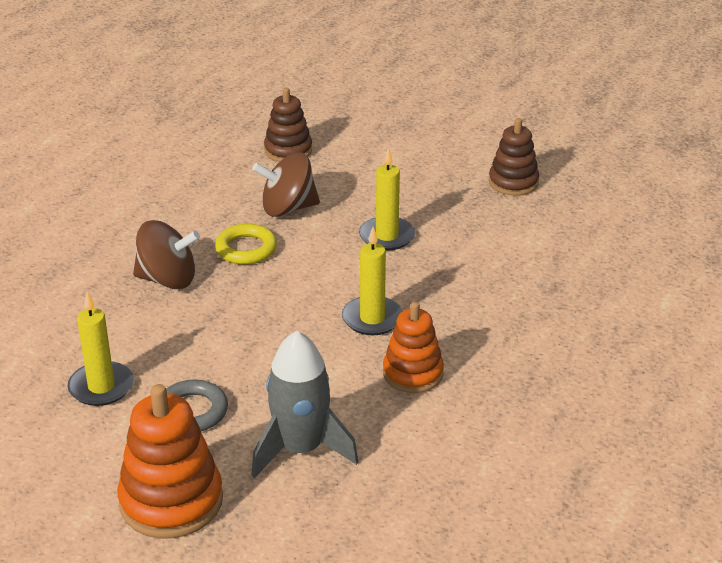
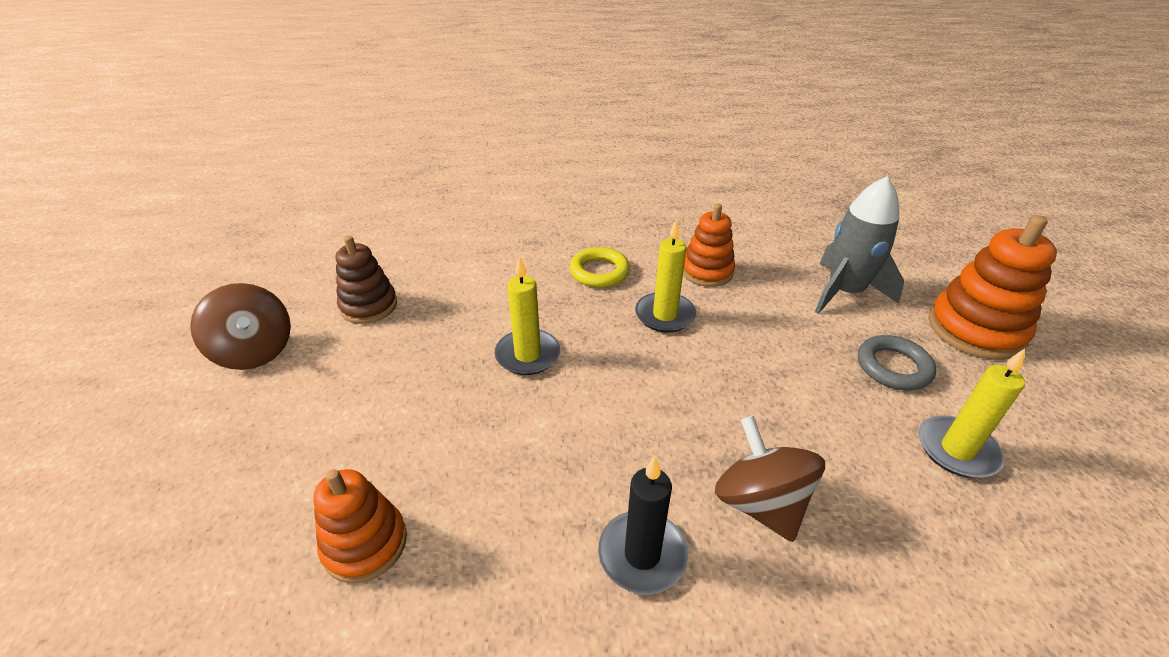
camera: 120 degrees left, 5 degrees up
(187, 227) = (642, 554): none -> black candle
(246, 249) = (639, 459): yellow ring -> yellow ring (599, 272)
(288, 150) = (365, 544): brown stacking toy -> orange stacking toy
(288, 208) = (525, 463): brown spinning top -> brown spinning top (255, 351)

